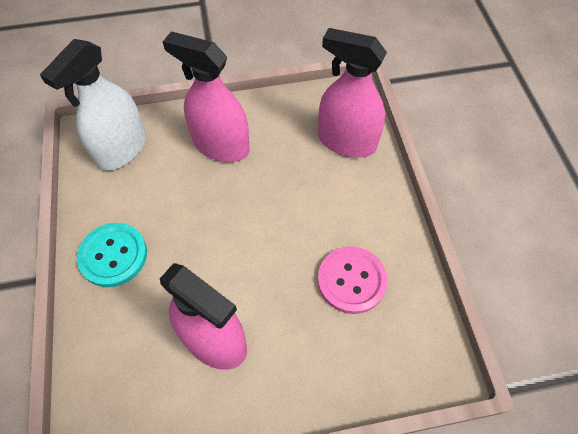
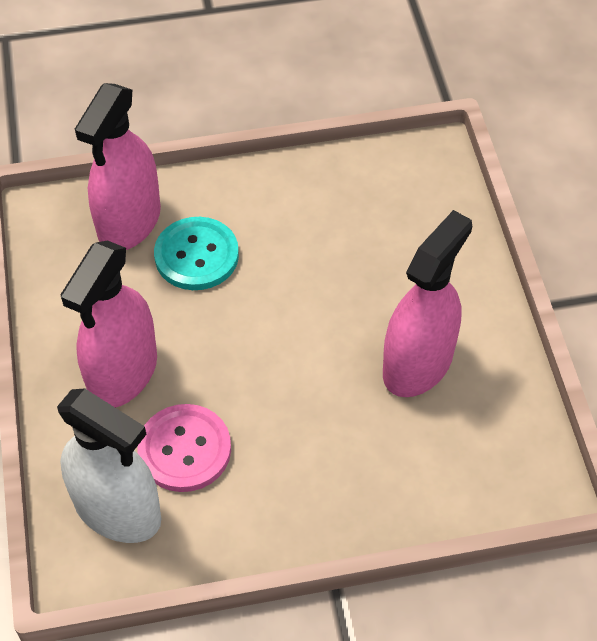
camera: 90 degrees left, 5 degrees down
(113, 255) = (305, 494): turquoise button -> turquoise button (196, 255)
(351, 280) = (337, 226): pink button -> pink button (184, 449)

